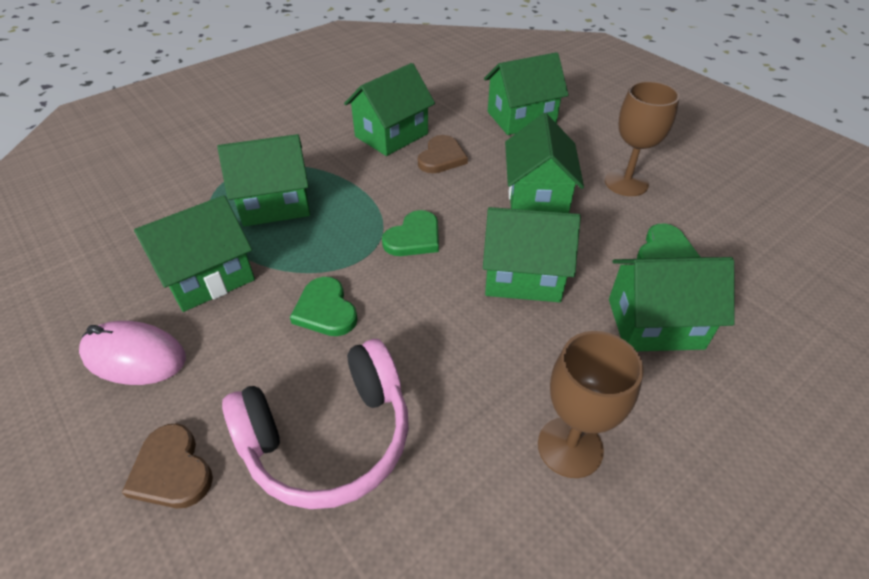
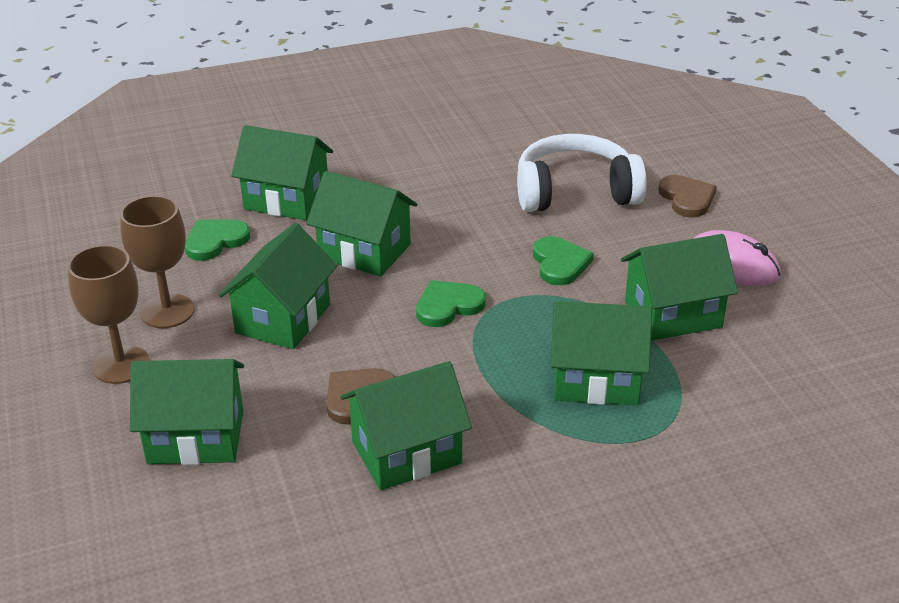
camera: 160 degrees left, 10 degrees down
(329, 438) = (575, 192): pink headphones -> white headphones
(570, 447) = (414, 158): brown goblet -> brown goblet (121, 365)

